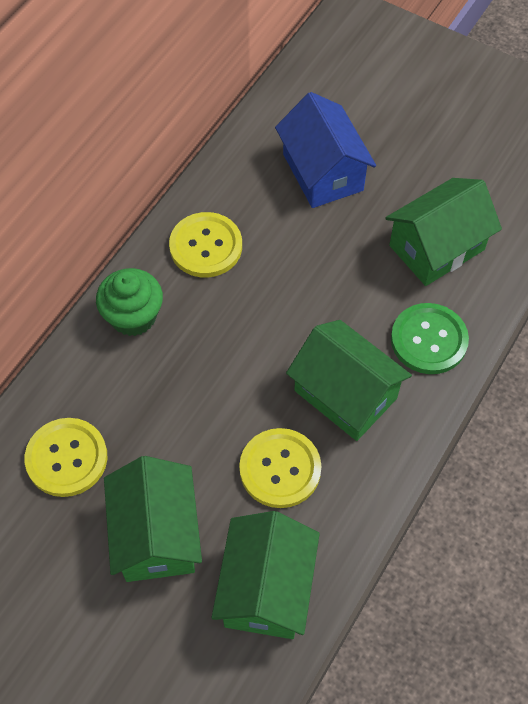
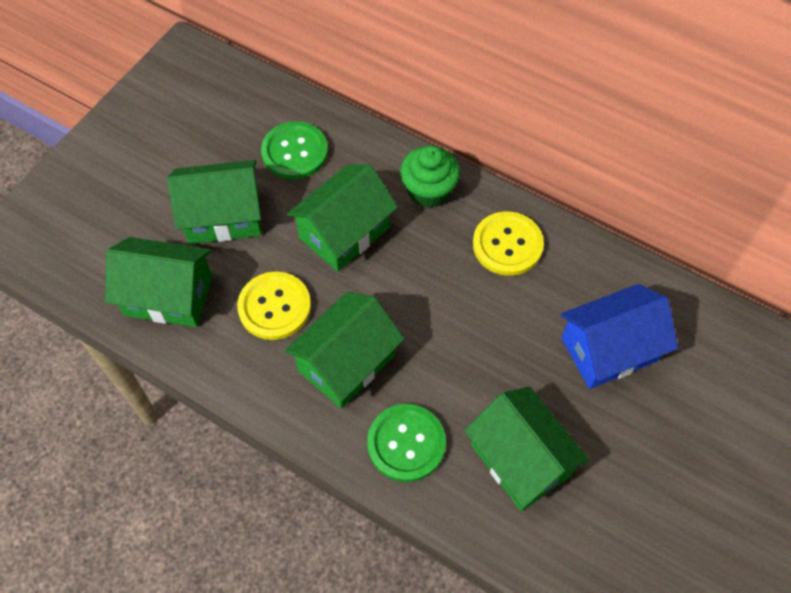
camera: 90 degrees right, 0 degrees up
(67, 458) = (295, 152): yellow button -> green button
(184, 400) = (344, 232): none -> green house

